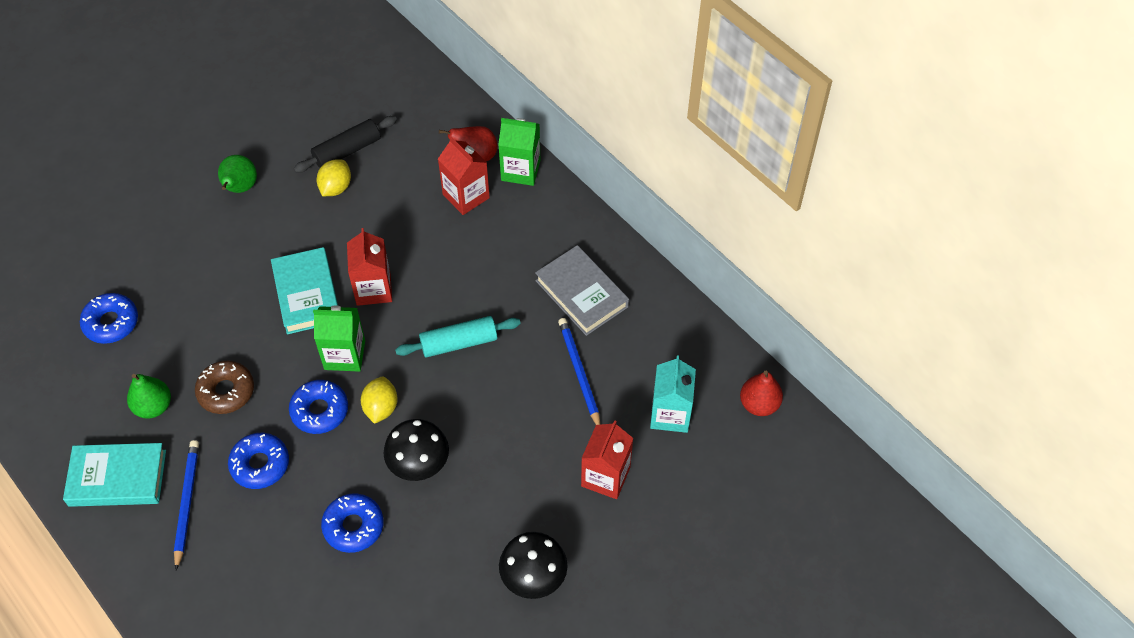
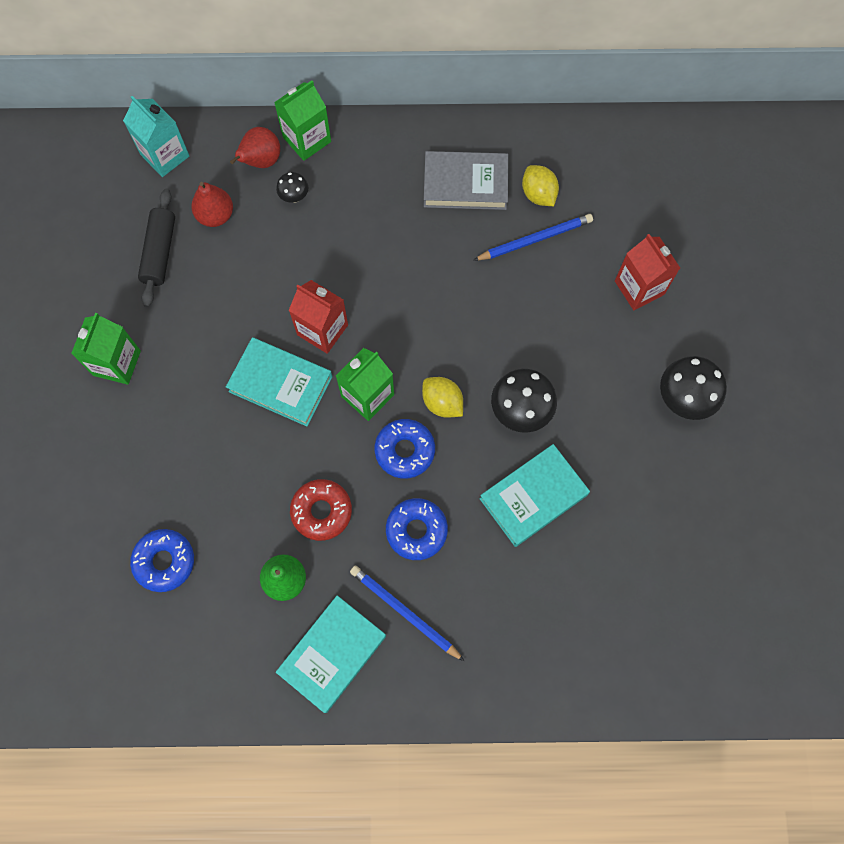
camera: 50 degrees left, 15 degrees up
(226, 391) = (321, 511): brown donut -> red donut
(240, 188) = (117, 363): green pear -> green carton
(336, 187) = (190, 287): yellow lemon -> yellow lemon (538, 194)
(353, 526) = (533, 497): blue donut -> turquoise book
(459, 343) = (432, 303): turquoise rolling pin -> none
(466, 196) = (294, 197): red carton -> black mushroom
(579, 373) = (535, 239): blue pencil -> blue pencil turned 135 degrees clockwise
(670, 414) = (624, 205): turquoise carton -> turquoise carton (165, 155)
(759, 404) = (665, 142): red pear -> red pear (215, 215)

